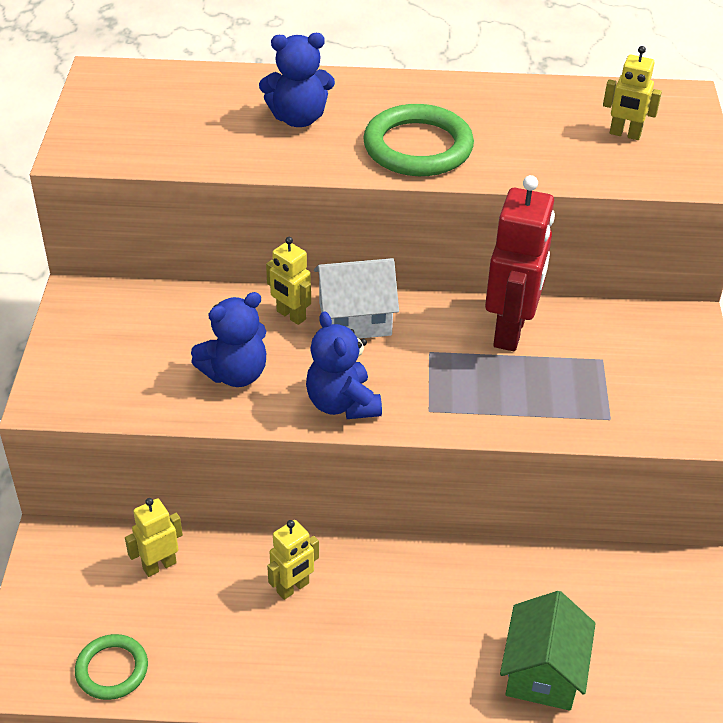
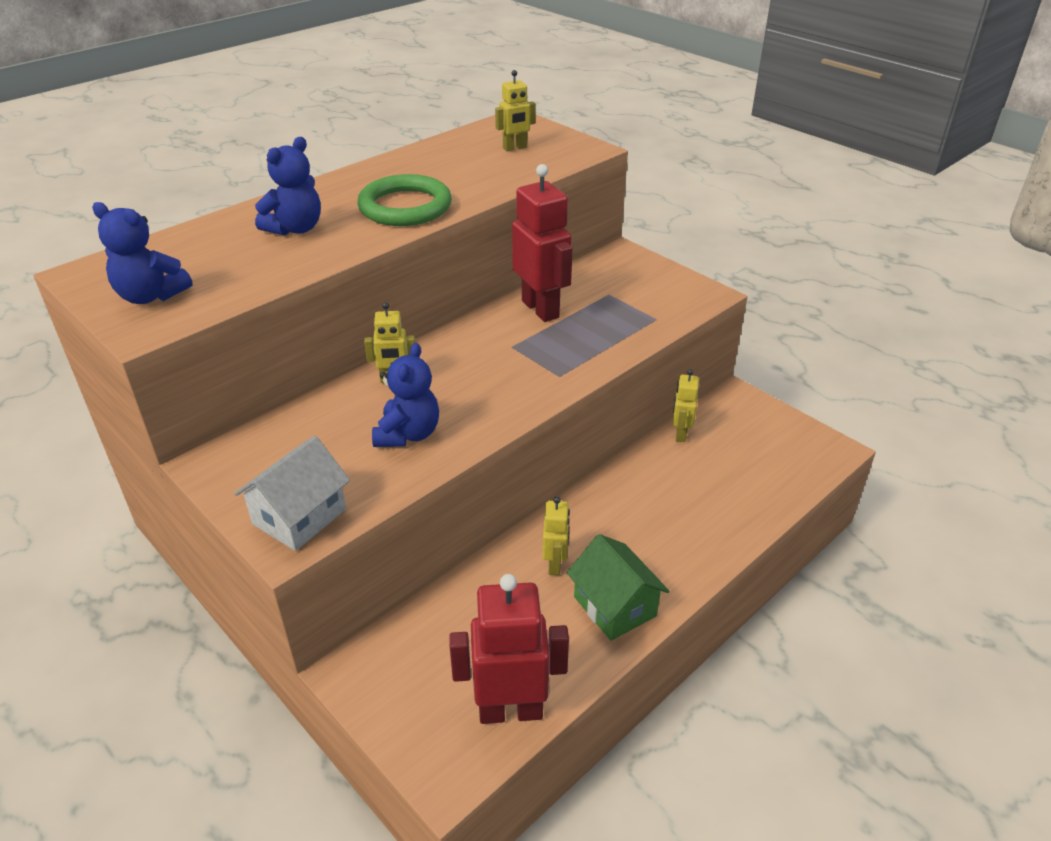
camera: 45 degrees left, 5 degrees down
(112, 669) = (510, 710): green ring -> red robot
(159, 565) = (451, 622): yellow robot -> yellow robot (680, 434)
(342, 404) = (504, 405): blue teddy bear -> blue teddy bear (151, 296)
(355, 319) = (440, 357): white house -> white house (299, 517)
(543, 672) = (742, 497): green house -> green house (615, 606)

